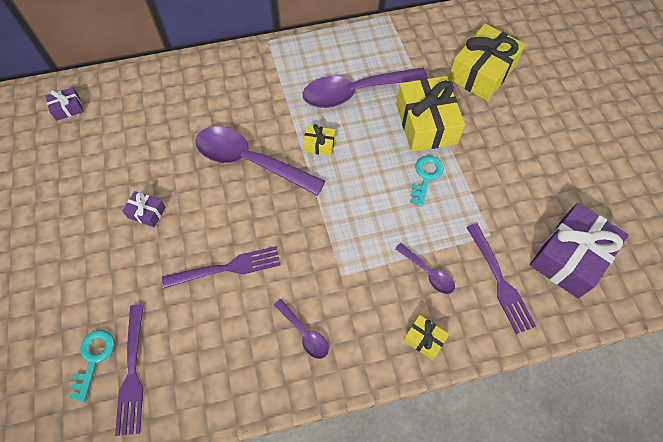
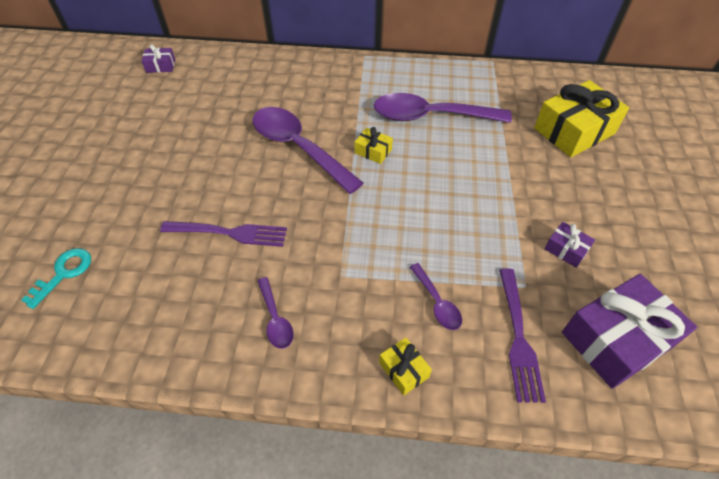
camera: 20 degrees right, 10 degrees down
(132, 372) = (90, 297): purple fork -> none
(147, 212) = (181, 164): purple gift -> purple gift (566, 249)
(426, 123) = (493, 161): yellow gift -> none
(426, 176) = (473, 209): turquoise key -> none

